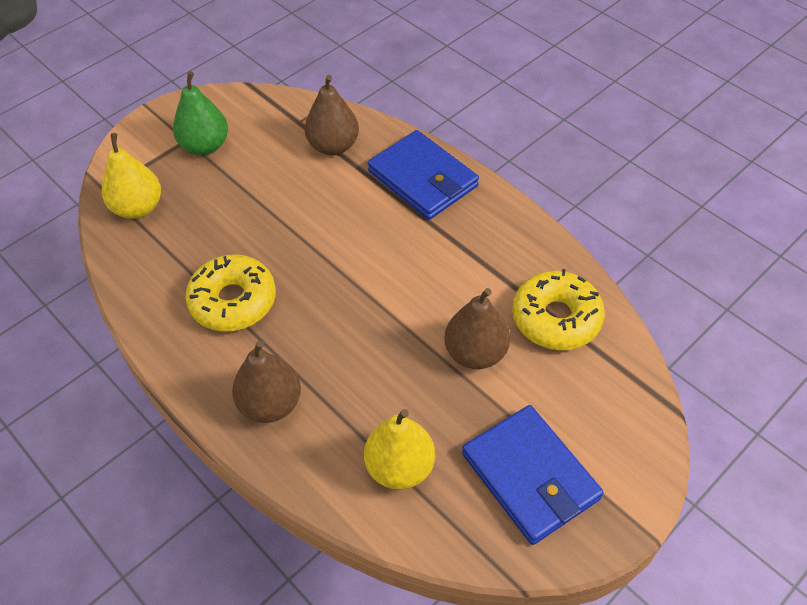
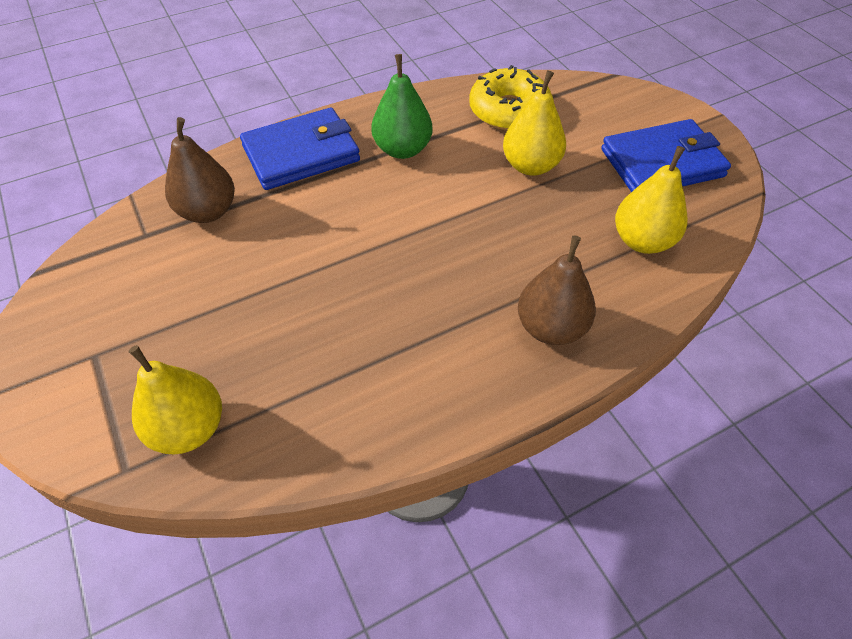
camera: 75 degrees left, 0 degrees up
(205, 146) = (121, 335): green pear -> green pear (402, 149)
(233, 301) = (398, 341): yellow donut -> none
(475, 353) = (530, 166): brown pear -> yellow pear

